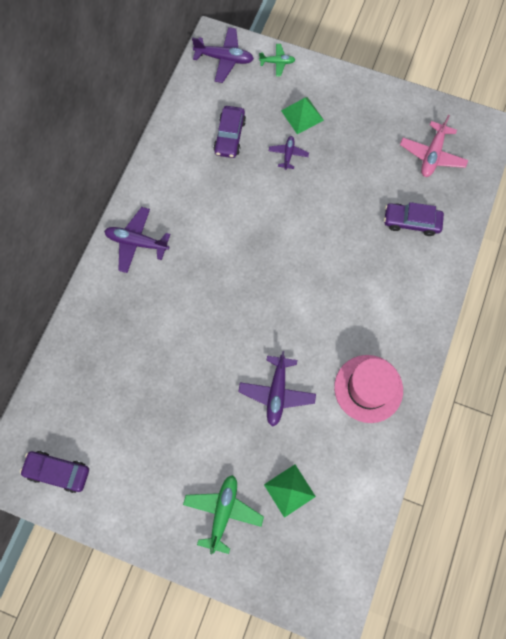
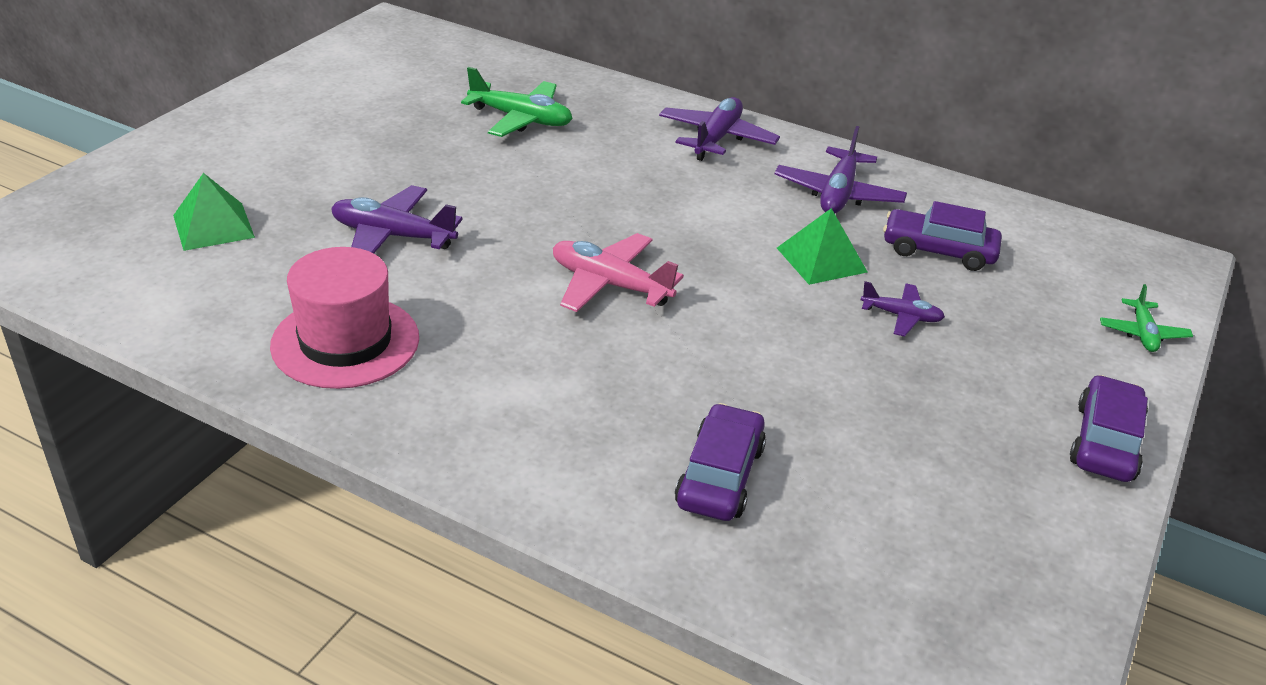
camera: 95 degrees right, 35 degrees down
(58, 471) = (372, 53): purple car -> purple car (1105, 442)
(223, 512) = (225, 163): green plane -> green plane (521, 119)
(224, 59) = (1129, 266): purple plane -> purple plane (838, 194)
(302, 115) = (1006, 349): green pyramid -> green pyramid (821, 259)
(432, 155) = (917, 553): pink plane -> pink plane (610, 284)

